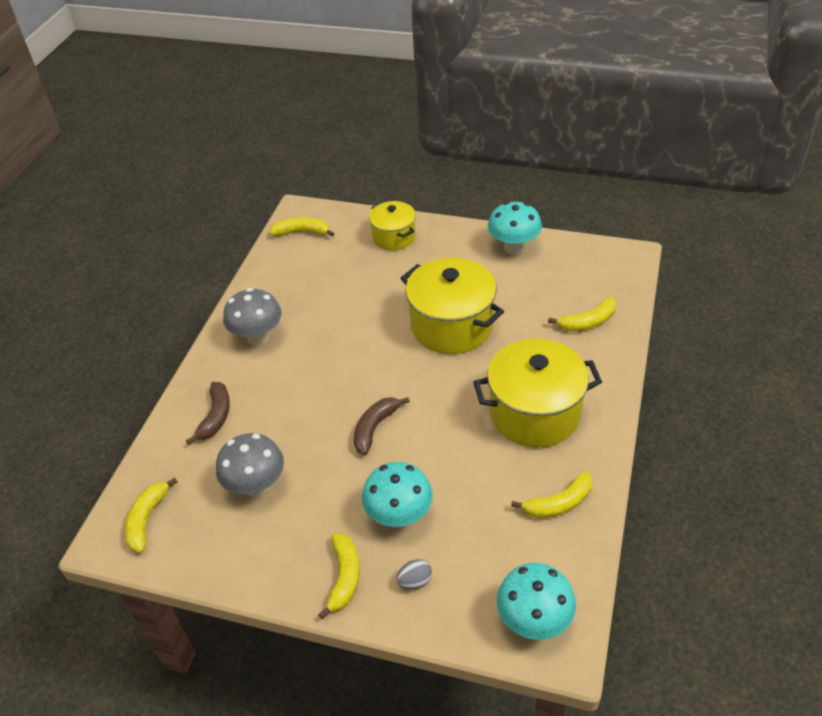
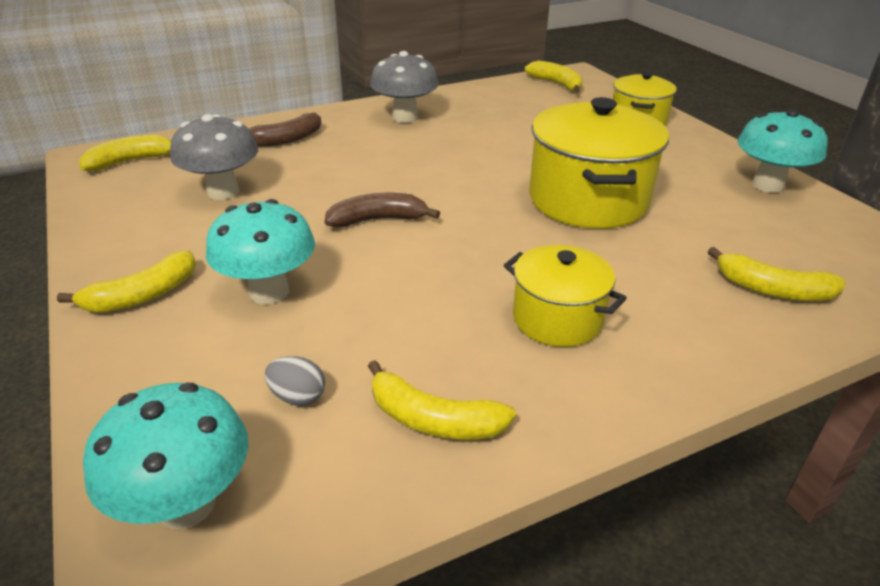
camera: 45 degrees right, 10 degrees down
(415, 581) = (176, 350): grey egg -> grey egg (298, 397)
(534, 413) = (557, 319): yellow pot -> yellow pot, size x0.59

